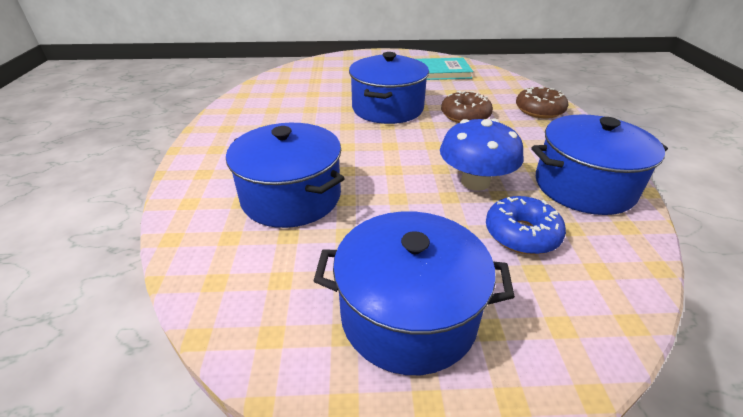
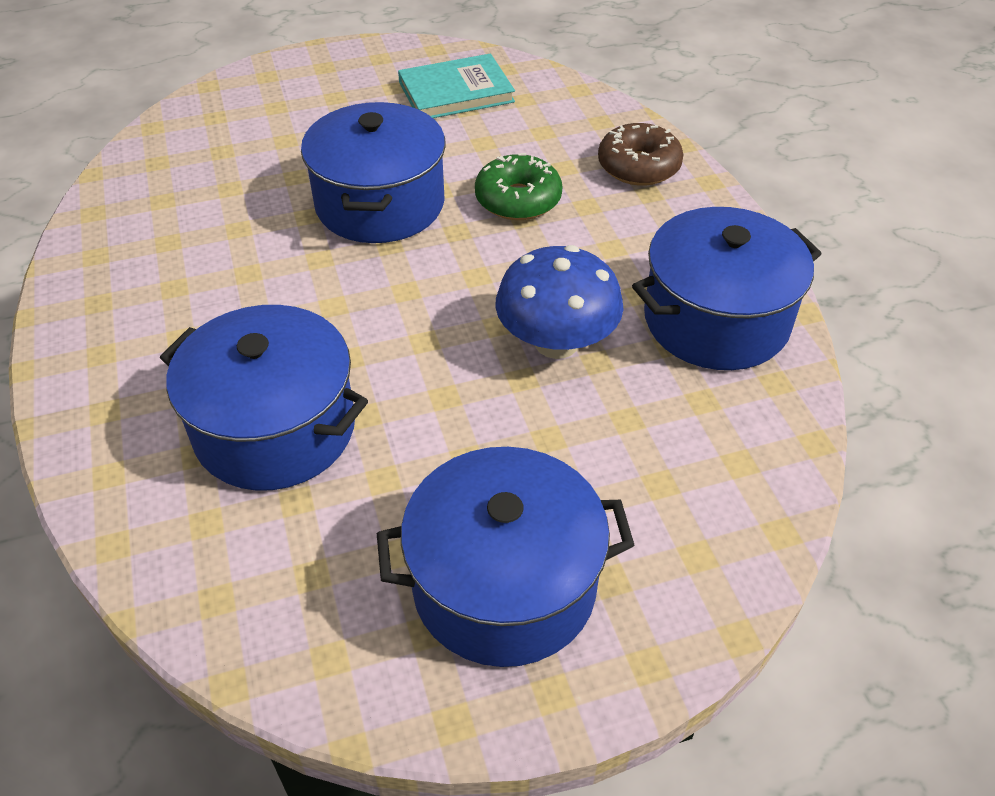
camera: 15 degrees left, 10 degrees up
(465, 115) = (518, 199): brown donut -> green donut
(521, 234) = (635, 425): blue donut -> none

